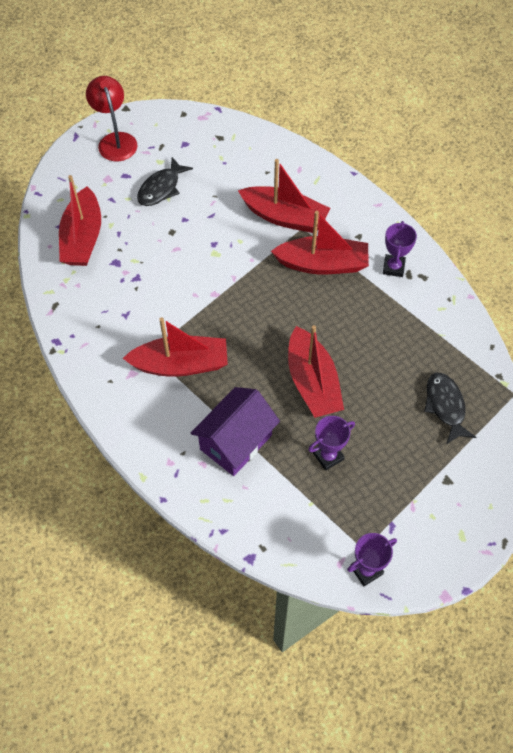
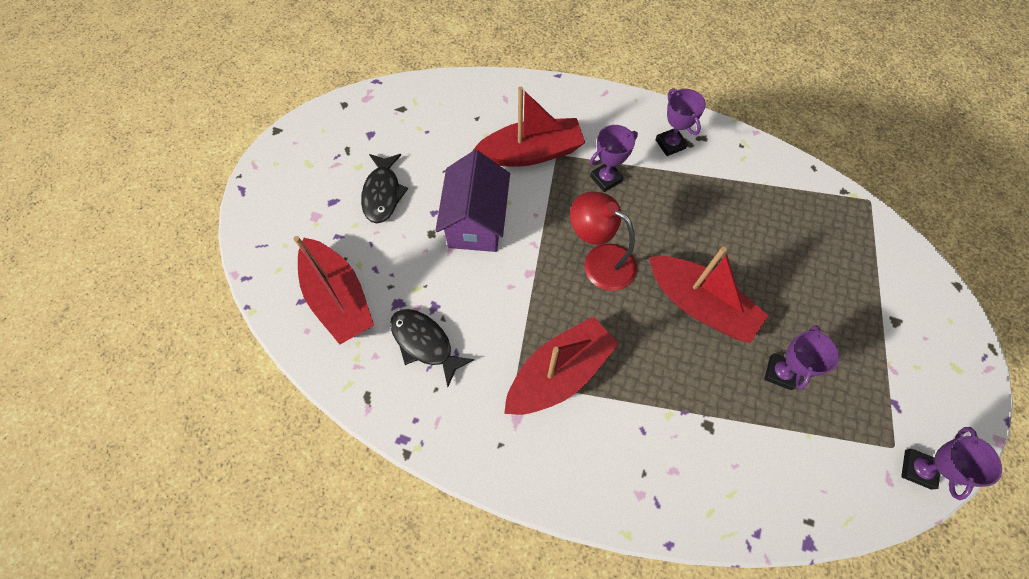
camera: 35 degrees left, 5 degrees up
(115, 140) = (291, 170): red lamp -> red lamp (600, 261)
(236, 442) = (685, 421): purple house -> purple house (476, 222)
(322, 264) = (606, 179): red boat -> purple trophy
(445, 406) = (829, 249): black fish -> black fish (424, 343)

